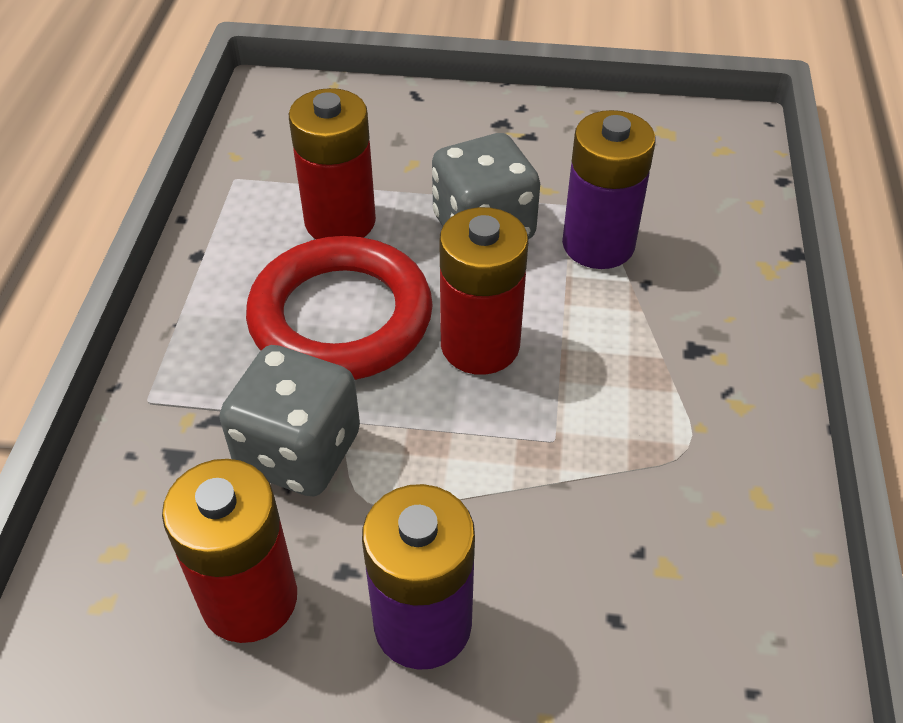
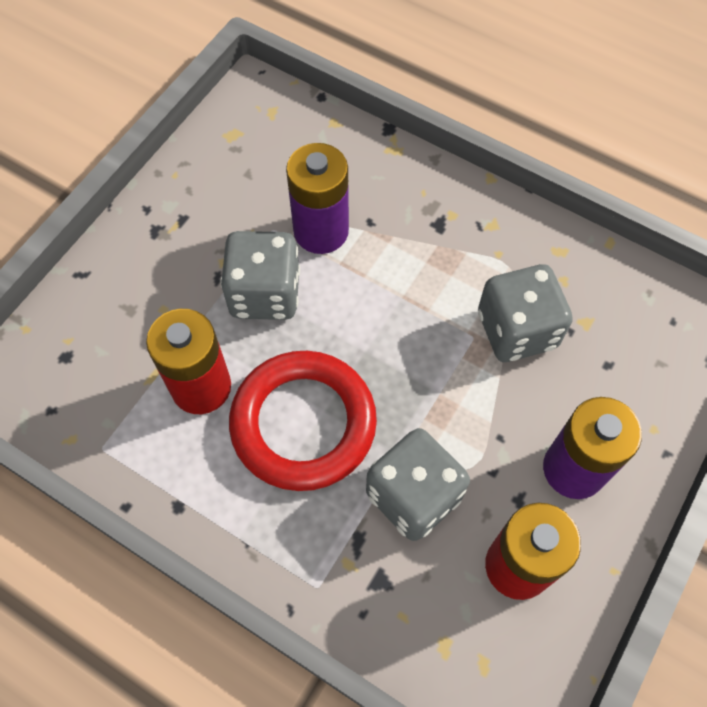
camera: 65 degrees left, 15 degrees up
(480, 345) = (375, 344): red battery -> none
(596, 485) = (517, 330): none -> grey dice

